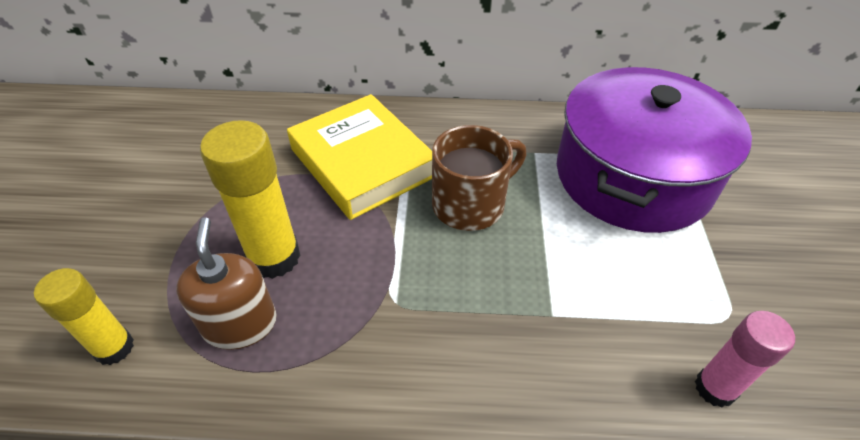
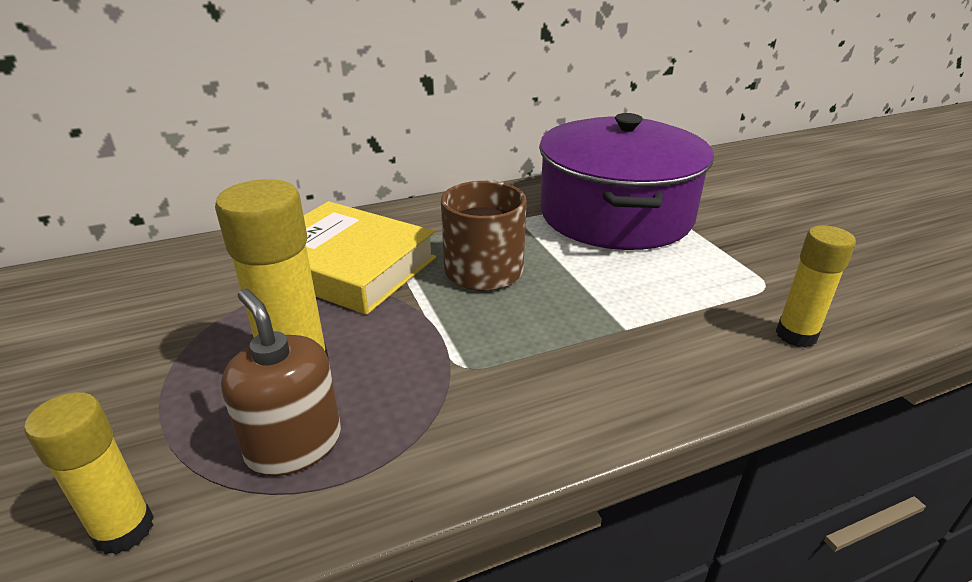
camera: 25 degrees left, 15 degrees down
(715, 388) = (796, 335): pink glue stick -> yellow glue stick

